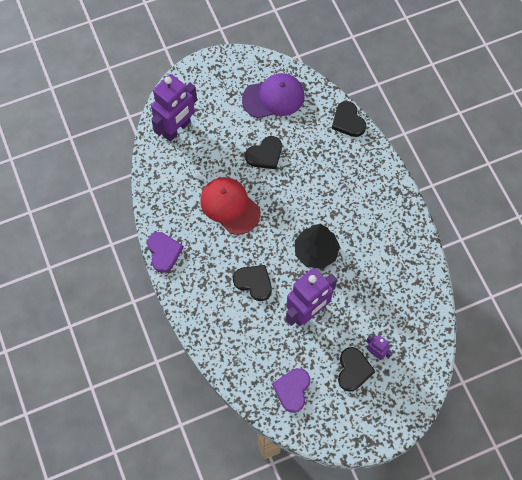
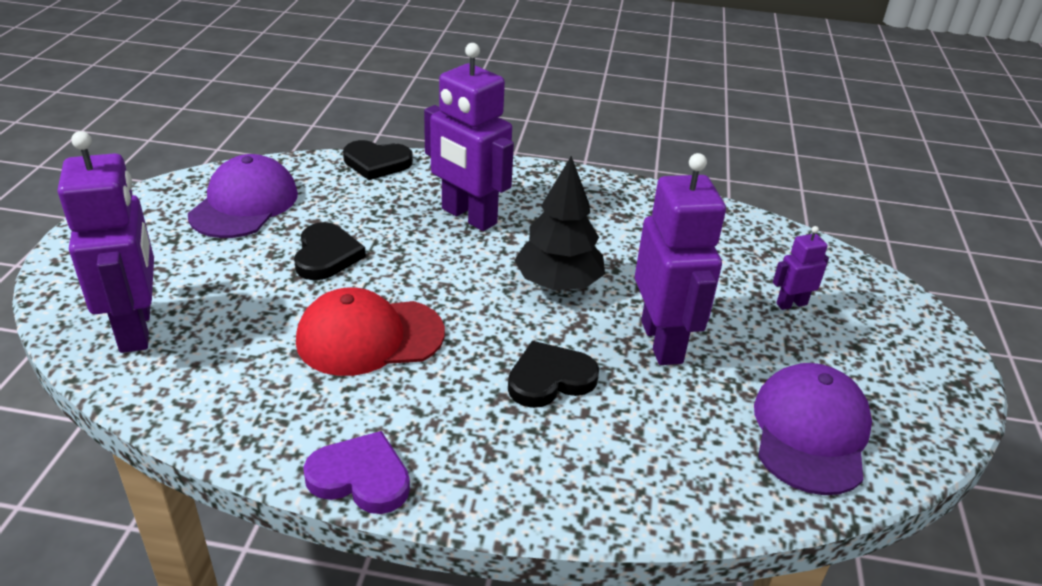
camera: 60 degrees left, 30 degrees down
(292, 390) = (810, 432): purple heart -> purple cap
(336, 187) = (468, 216): none -> purple robot
(353, 370) = (810, 340): black heart -> none

